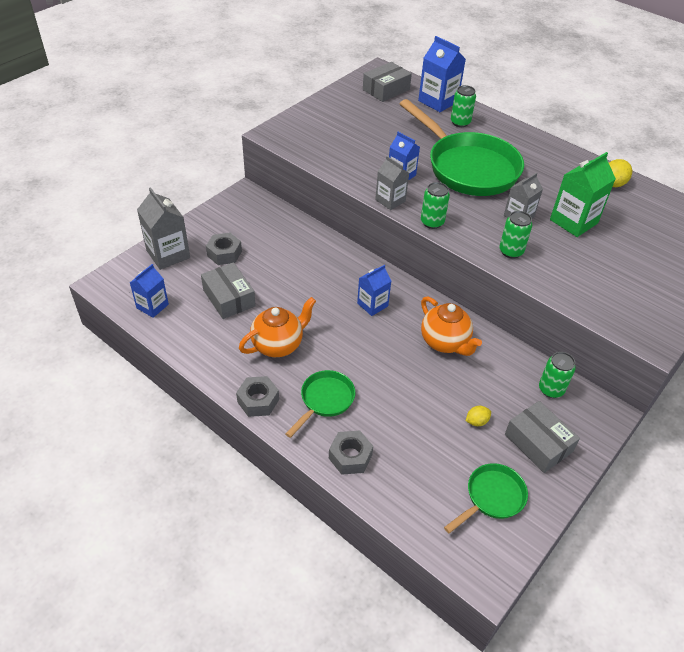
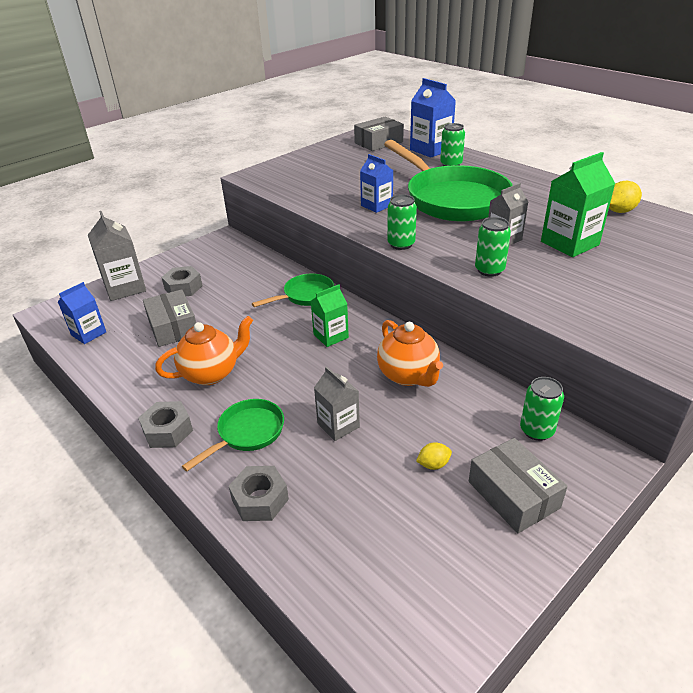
camera: 10 degrees right, 10 degrees down
(372, 304) = (331, 336): blue carton -> green carton
(390, 200) = (358, 226): grey carton -> grey carton (338, 425)
(491, 497) = (439, 562): green pan -> green pan (305, 295)

